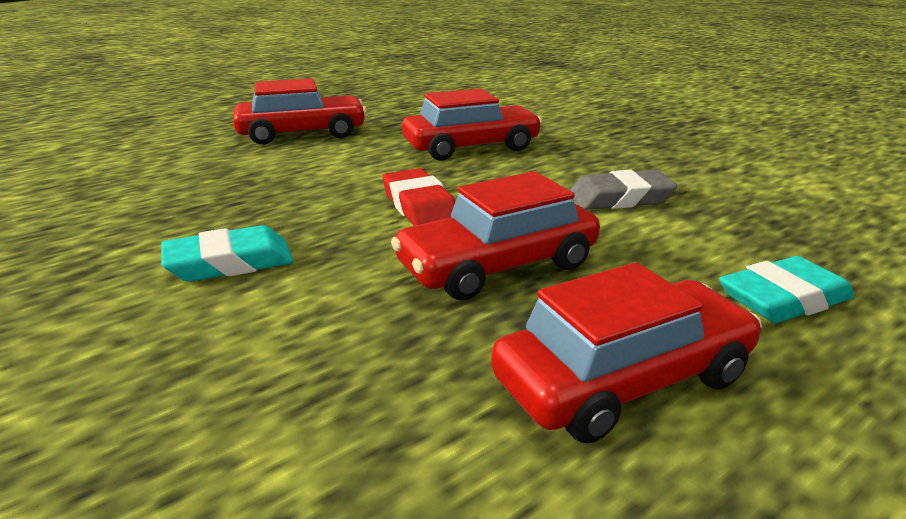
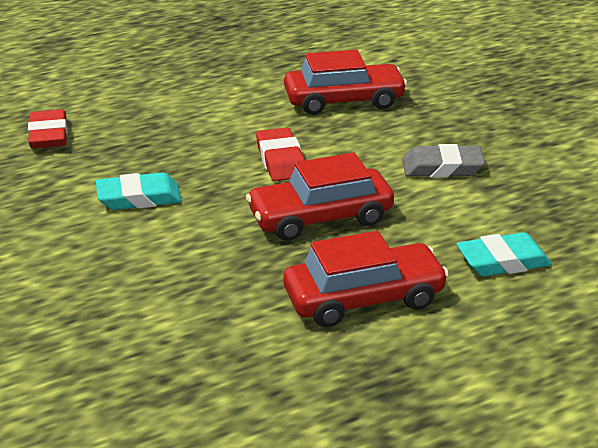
camera: 10 degrees right, 5 degrees up
(106, 201) = (48, 135): none -> red eraser
(302, 134) = (200, 72): red car -> none

